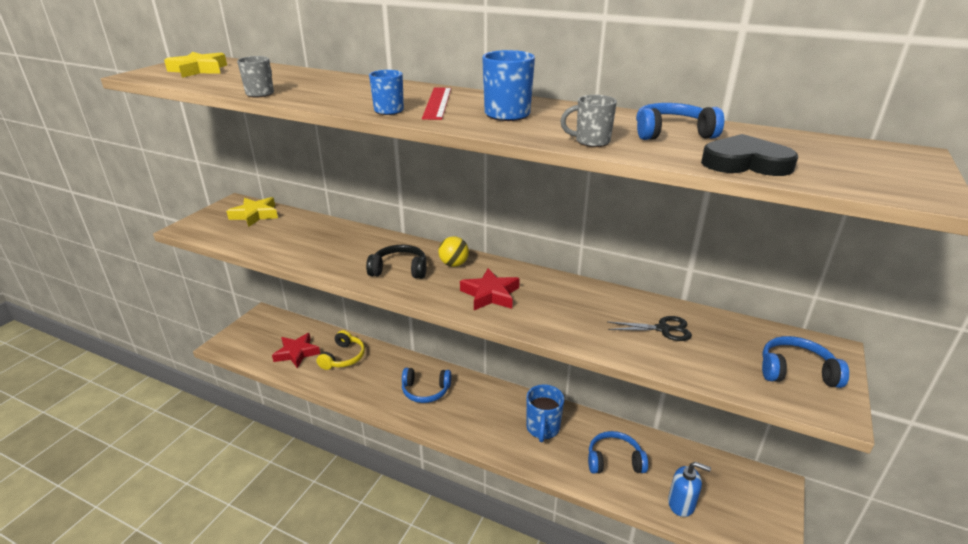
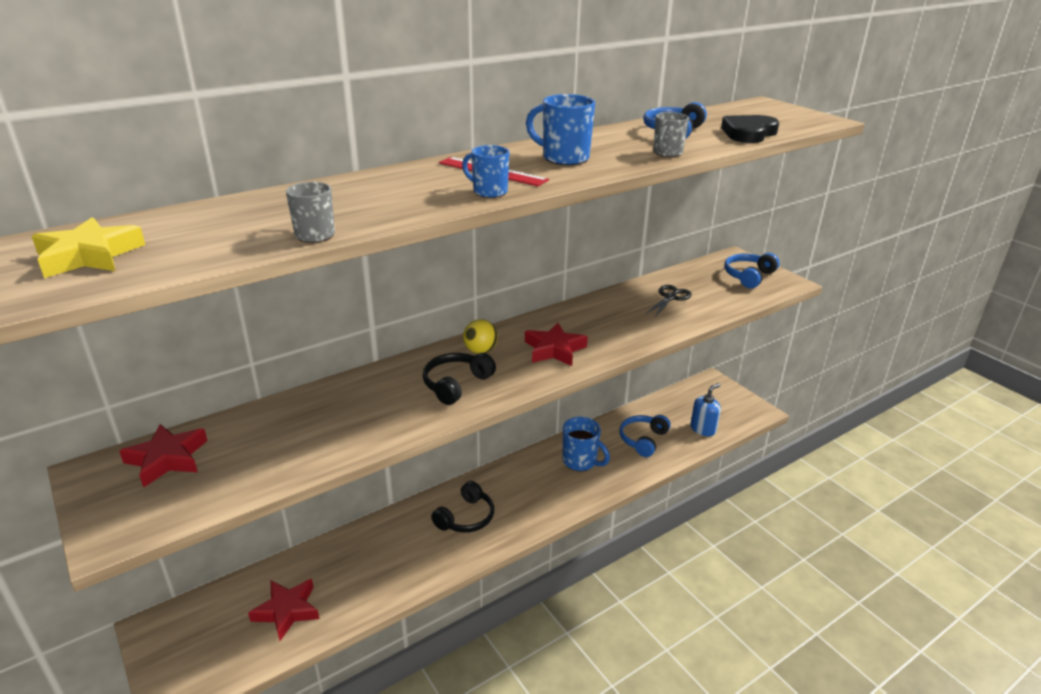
camera: 60 degrees left, 0 degrees up
(255, 215) = (167, 459): yellow star -> red star
(343, 357) = (344, 567): yellow headphones -> none
(425, 391) = (466, 517): blue headphones -> black headphones

